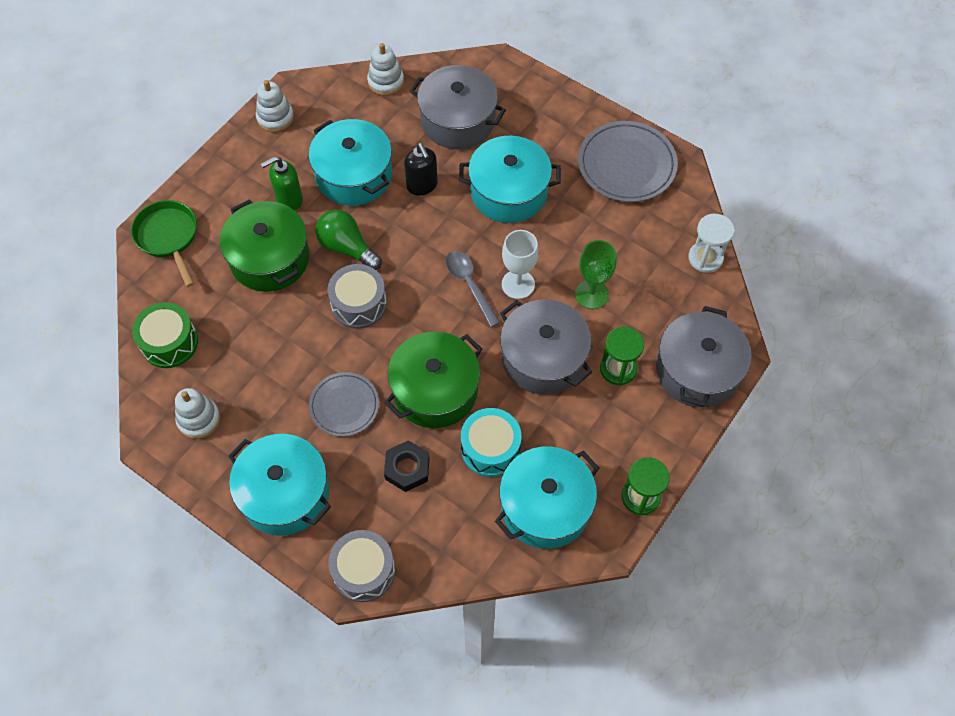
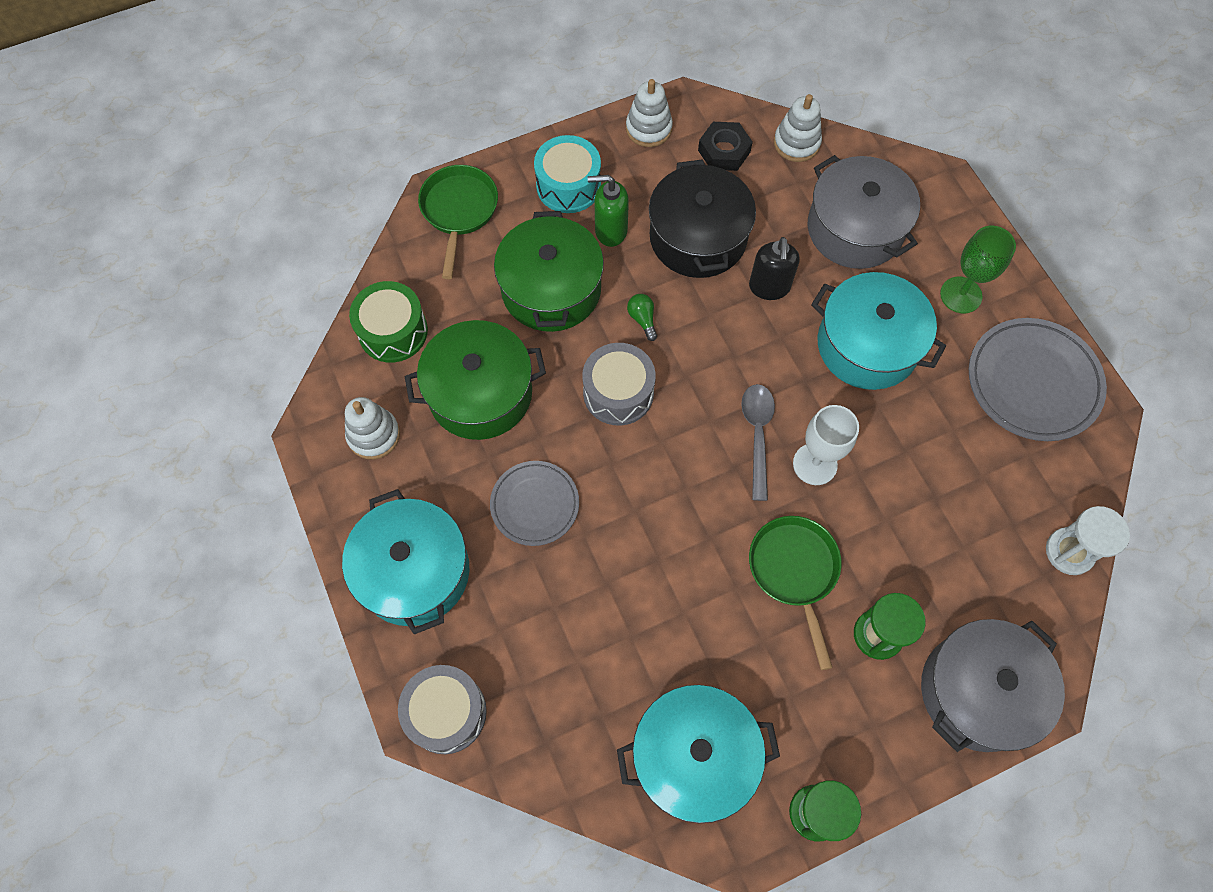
camera: 30 degrees right, 5 degrees up
(347, 248) = (642, 319): green light bulb -> green light bulb, size x0.50
(354, 175) = (698, 237): turquoise pot -> black pot
(407, 468) = (562, 618): black nut -> black nut (724, 151)
(435, 390) = (646, 542): green pot -> green pot (480, 393)
(490, 448) = (669, 648): turquoise drum -> turquoise drum (568, 186)
(543, 358) = (794, 571): grey pot -> green pan
(591, 294) = (897, 523): green goblet -> green goblet (961, 295)

